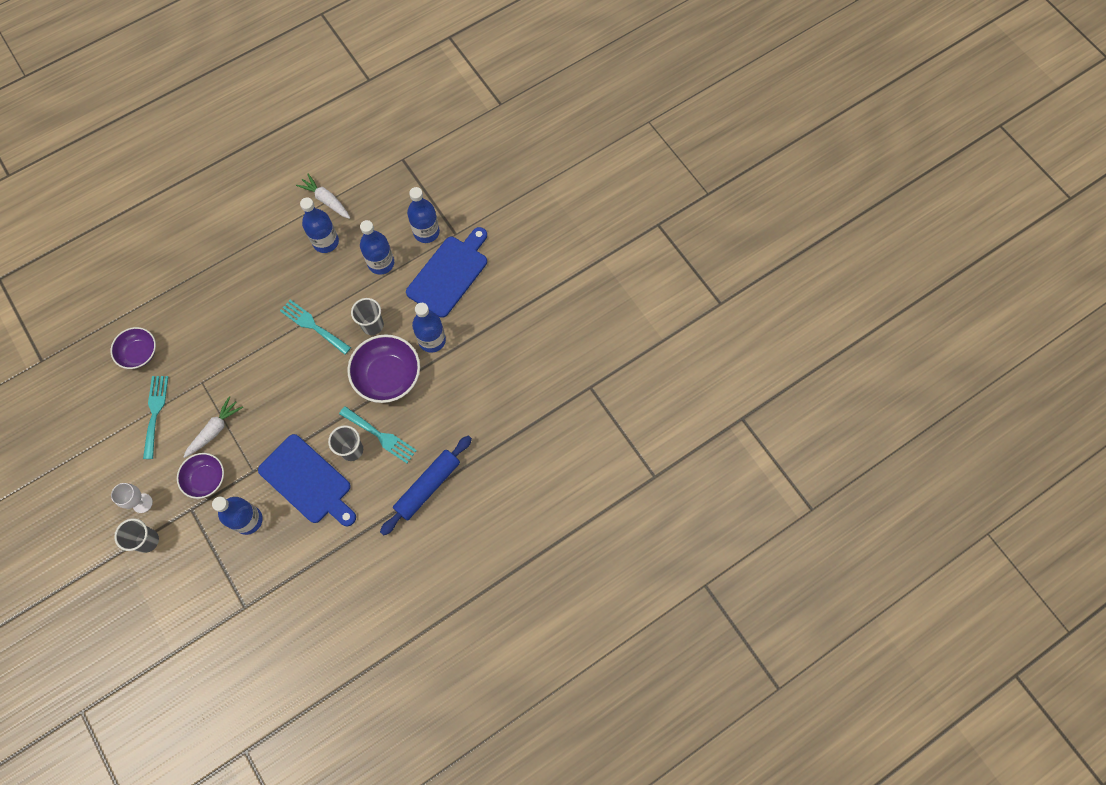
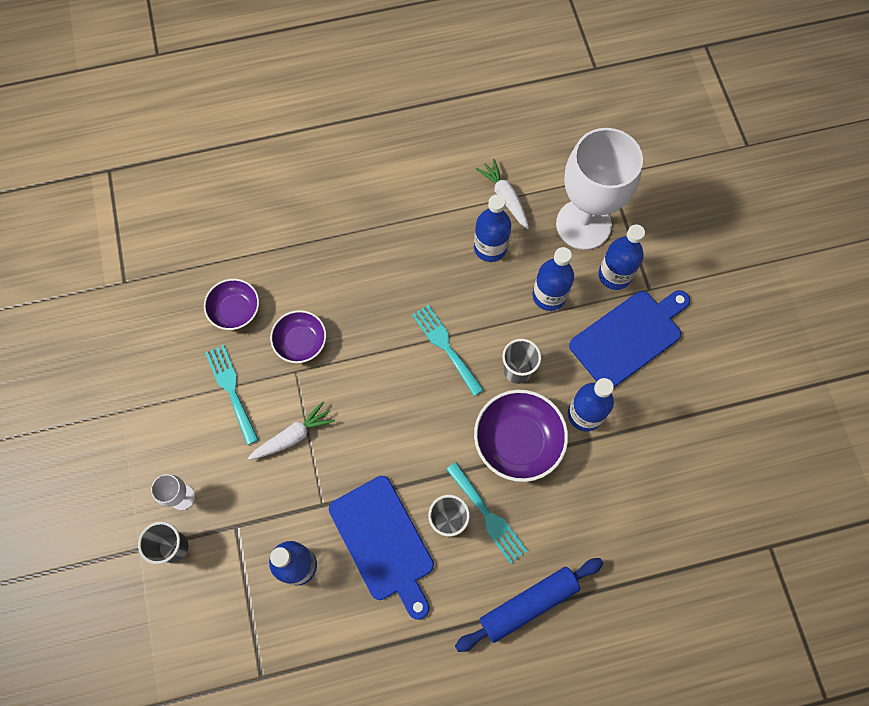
camera: 20 degrees right, 0 degrees up
(155, 412) = (231, 389): turquoise fork -> turquoise fork turned 45 degrees counterclockwise
(205, 478) = (264, 494): purple bowl -> purple bowl (301, 342)
(392, 202) = (583, 224): none -> white goblet

